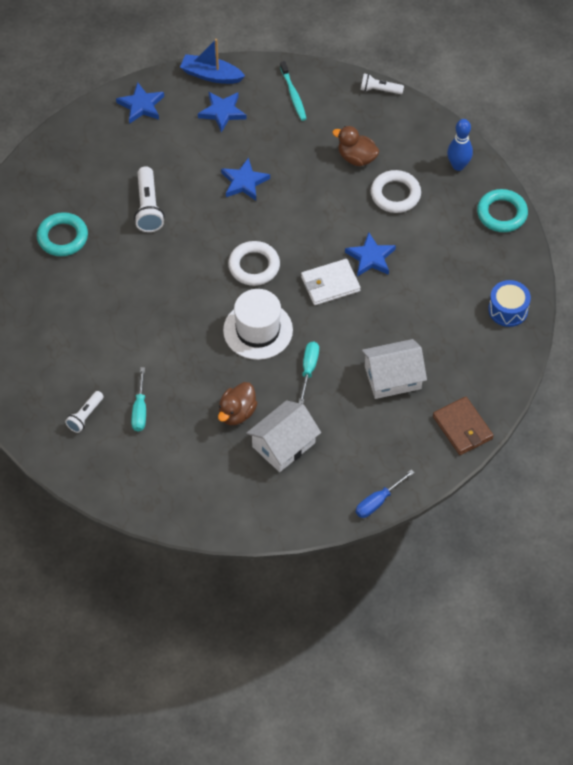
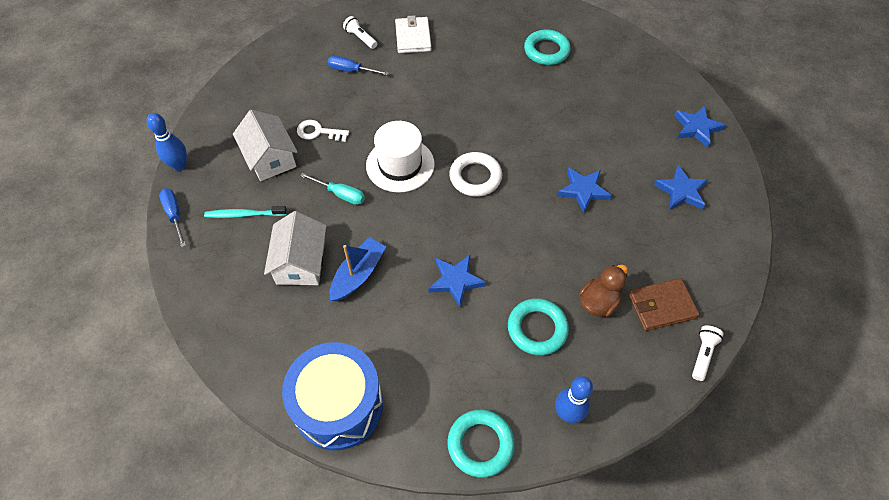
camera: 105 degrees right, 0 degrees up
(140, 410) = (351, 70): turquoise screwdriver -> blue screwdriver
(148, 207) = (567, 112): white flashlight -> none
(211, 75) = (735, 192): blue boat -> blue boat (358, 274)
(237, 413) = (318, 132): brown duck -> white key
(293, 94) = (701, 261): turquoise toothbrush -> turquoise toothbrush (244, 214)
(318, 523) = (179, 165): none -> blue bowling pin
(330, 284) = (433, 235): white wallet -> white wallet (413, 37)
(395, 194) = (537, 329): white ring -> turquoise ring
(462, 427) = (213, 310): brown wallet -> brown wallet (661, 306)
(508, 310) = (338, 405): blue drum -> blue drum, size x1.83

